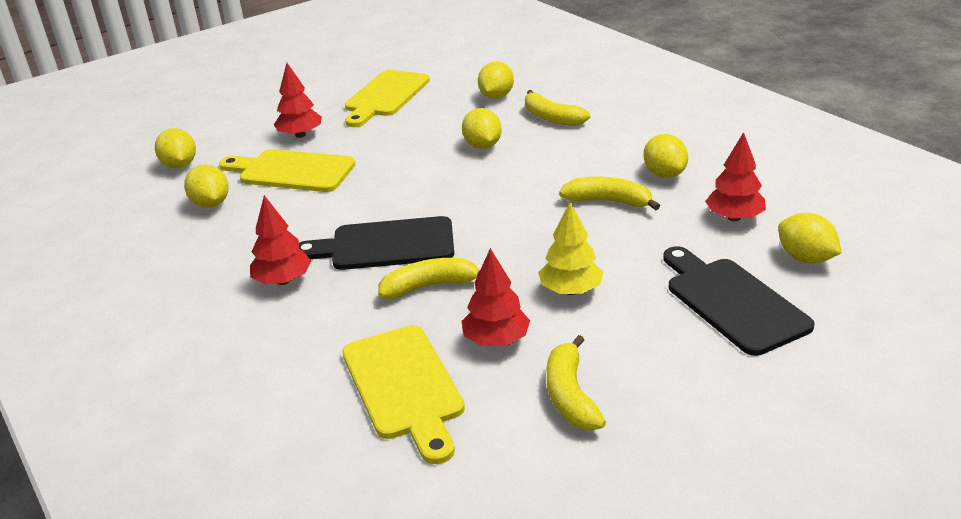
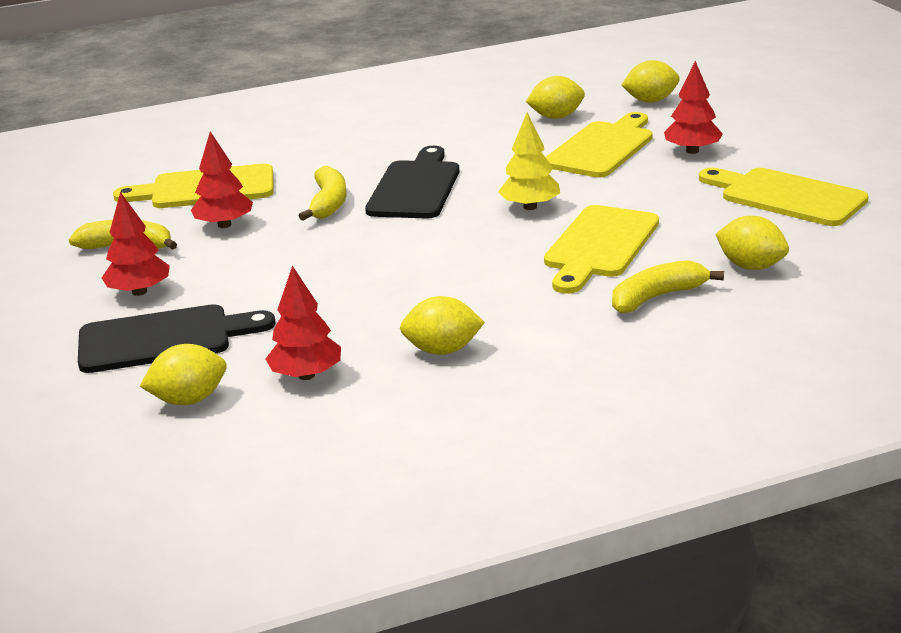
camera: 105 degrees right, 5 degrees down
(283, 281) = (393, 148): red tree -> red tree (139, 292)
(482, 146) = (599, 246): yellow lemon -> yellow cutting board
(570, 290) = (261, 263): yellow tree -> yellow tree (530, 207)
(608, 201) = (406, 304): yellow banana -> none

